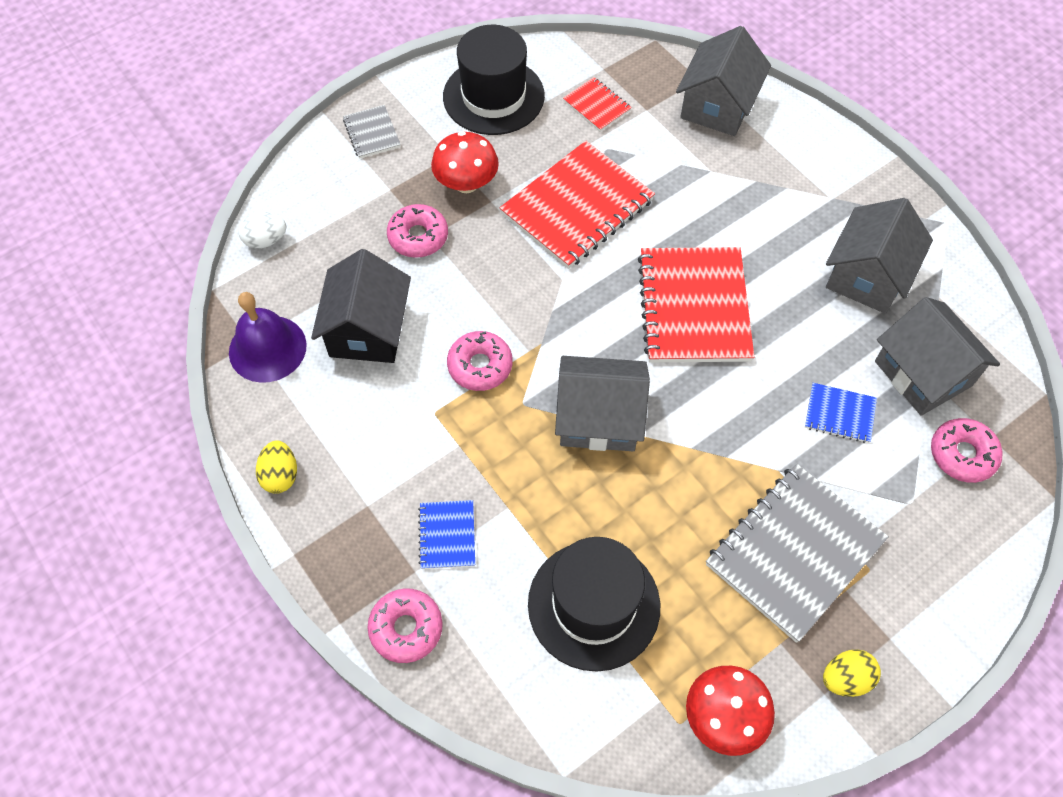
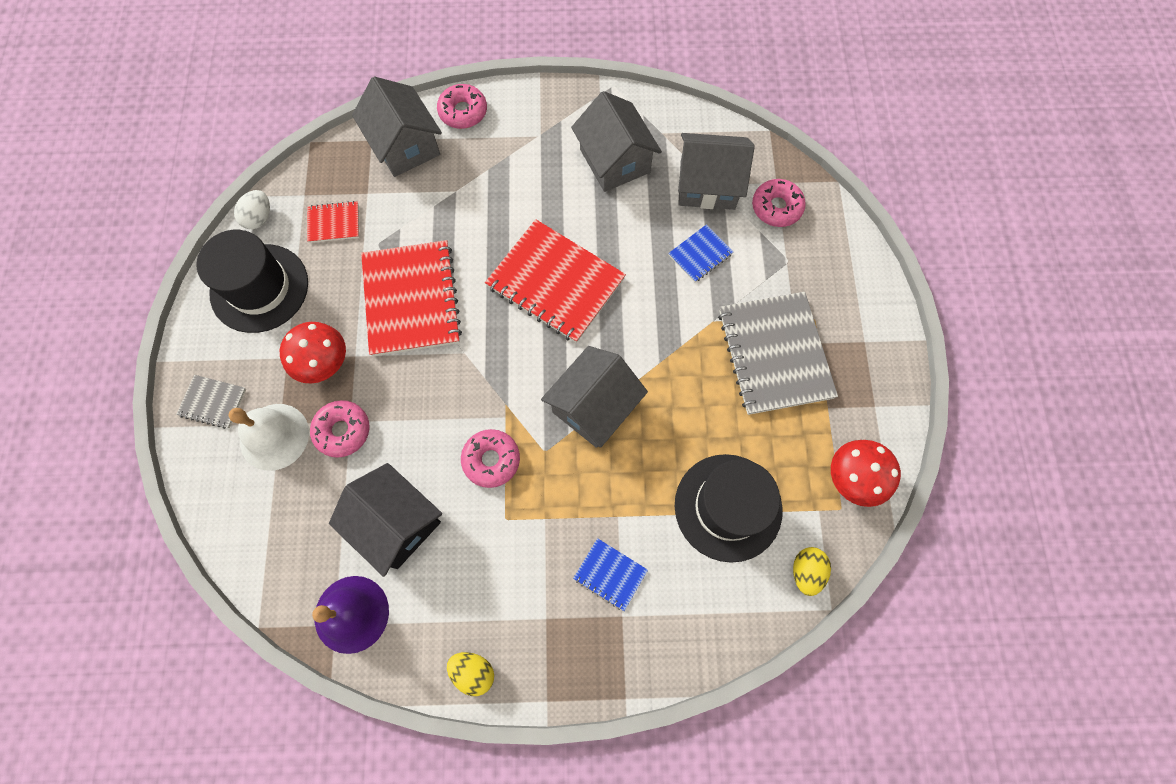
camera: 55 degrees left, 10 degrees up
(266, 240) = (246, 553): white egg -> white egg (259, 218)
(375, 193) = (274, 436): none -> white bell
(406, 628) = (661, 651): pink donut -> pink donut (463, 112)
(845, 678) = (873, 386): yellow egg -> yellow egg (806, 571)

